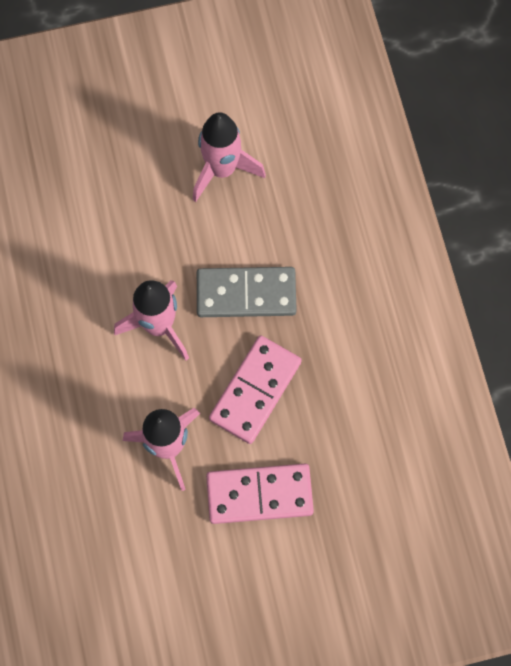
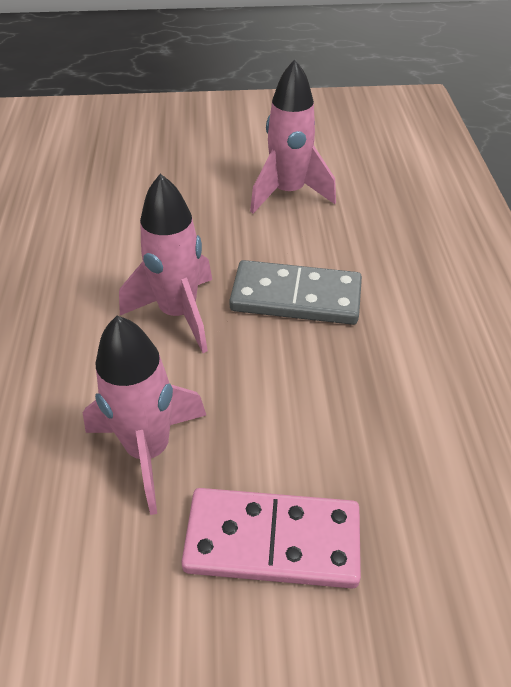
camera: 10 degrees right, 25 degrees down
(255, 390) = (290, 400): pink domino -> none

